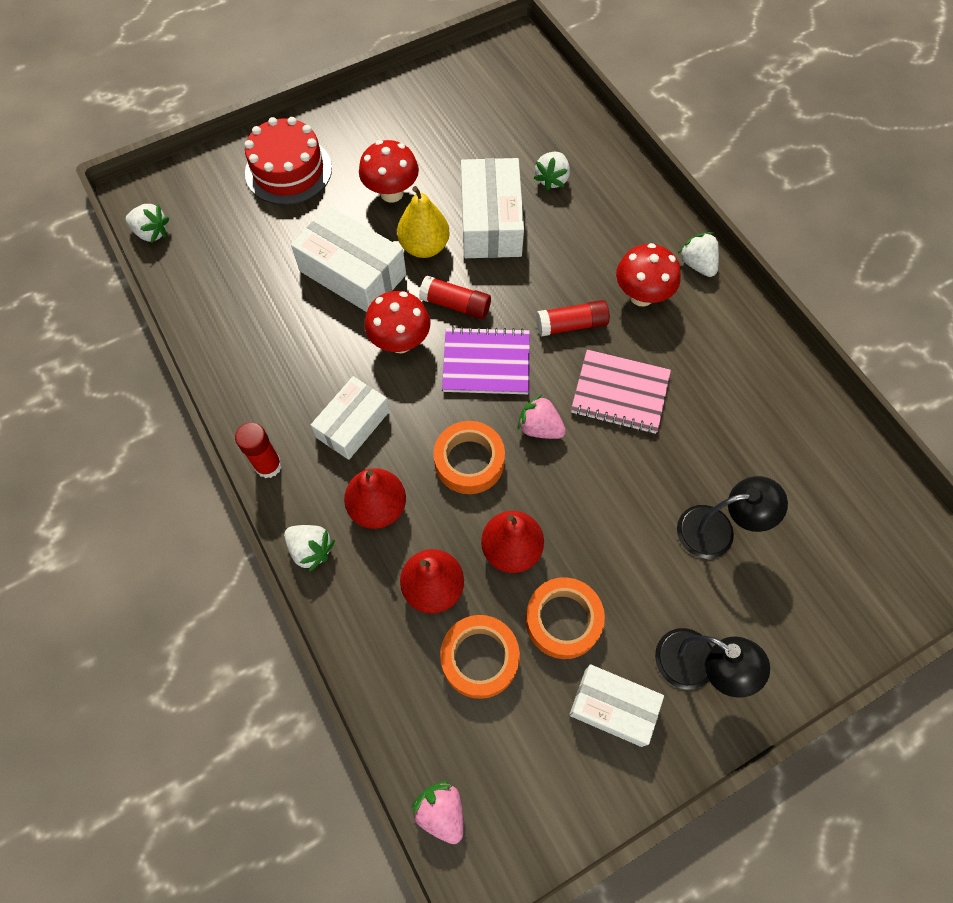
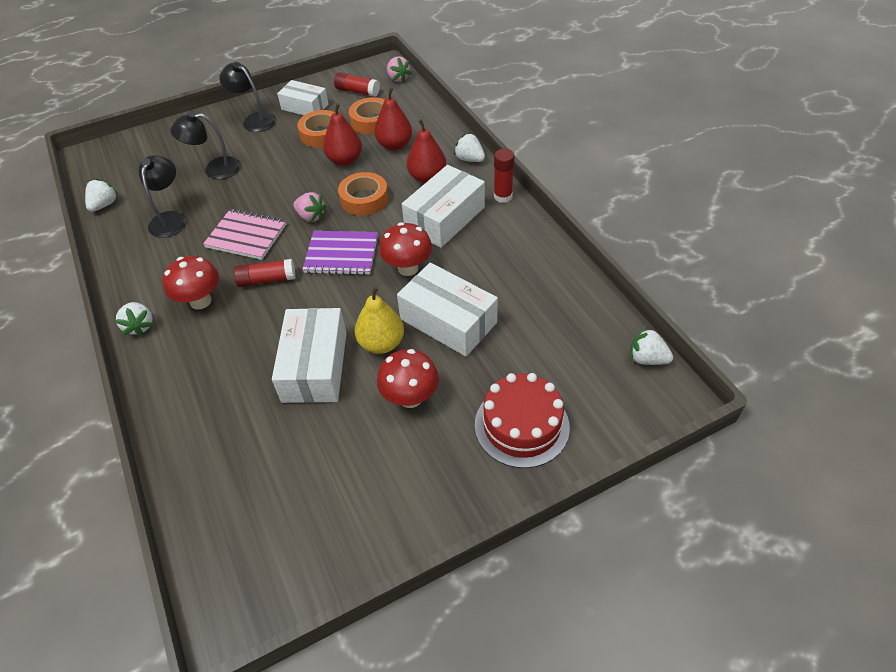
camera: 175 degrees left, 15 degrees down
(353, 424) = (445, 218): white box -> white box, size x1.51
(455, 304) = (359, 295): red glue stick -> red glue stick (357, 91)
(552, 179) = (242, 411): white strawberry -> white strawberry (104, 205)
(738, 424) = (170, 218): none -> black lamp

